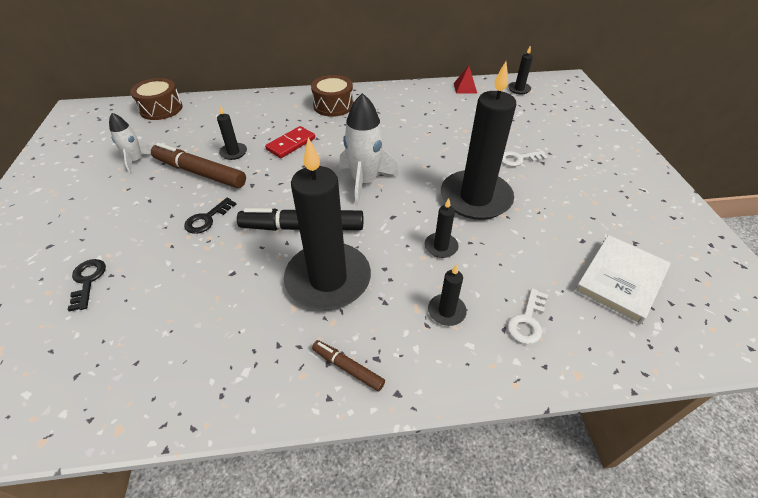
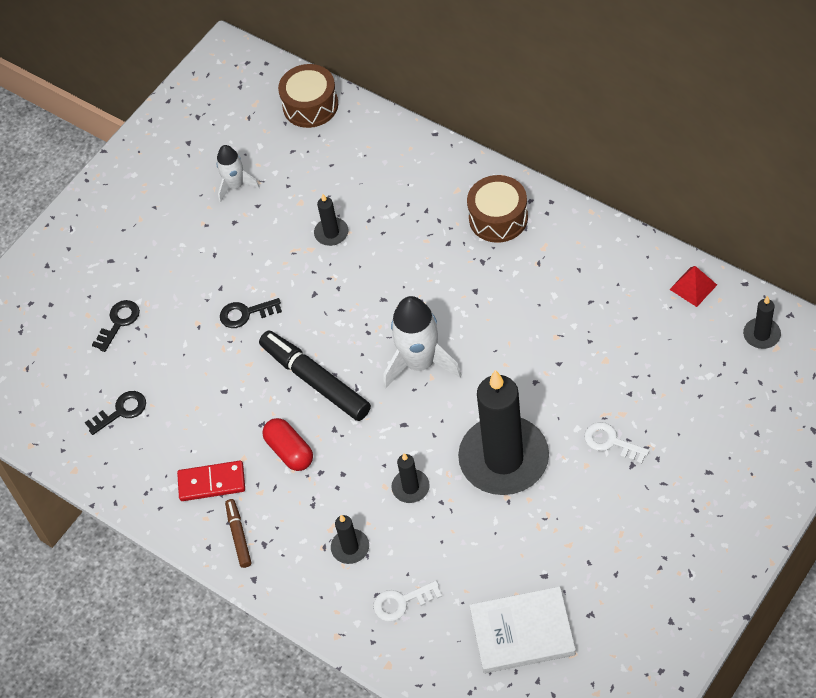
camera: 50 degrees right, 10 degrees up
(139, 344) = (121, 411): none -> black key
(200, 173) = (280, 244): brown marker -> none
(291, 144) = (397, 257): red domino -> red domino (212, 482)
(328, 279) = (290, 451): black candle -> red capsule

